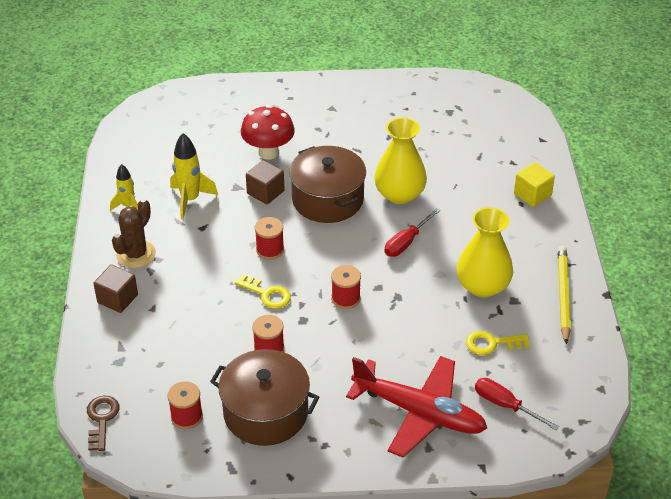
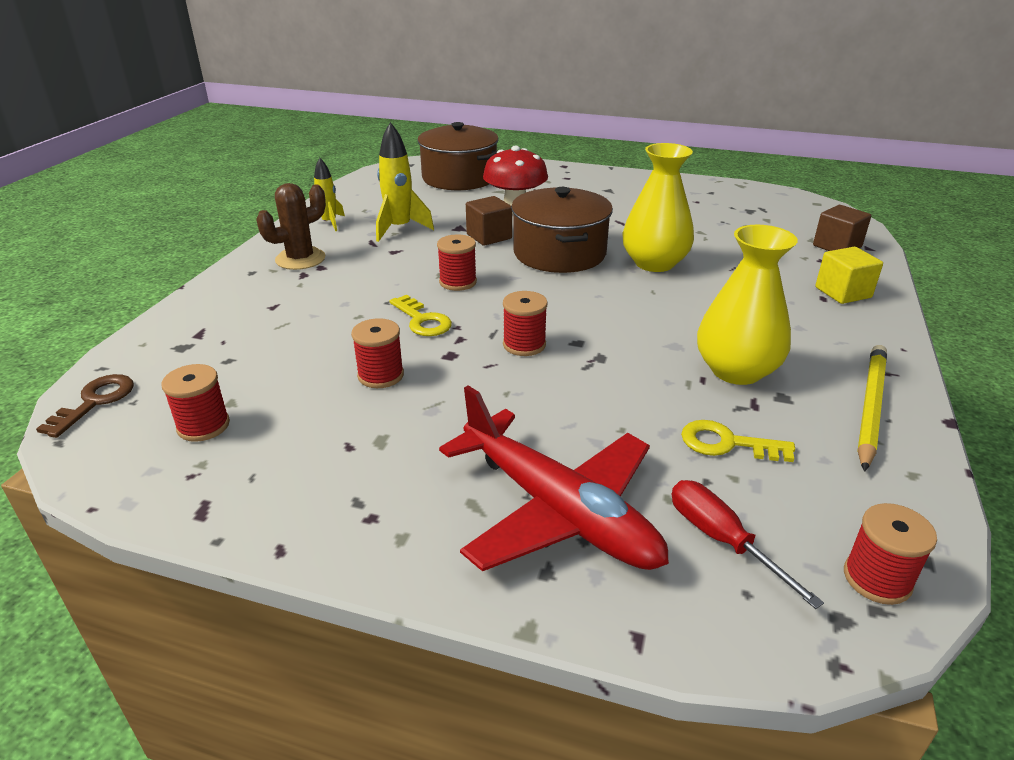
camera: 20 degrees right, 10 degrees down
(117, 299) = (242, 290): brown cube -> brown cube (837, 246)
(265, 412) = (315, 448): brown pot -> brown pot (459, 178)
(406, 242) = (641, 306): red screwdriver -> none
(580, 405) = (877, 579): none -> red spool

